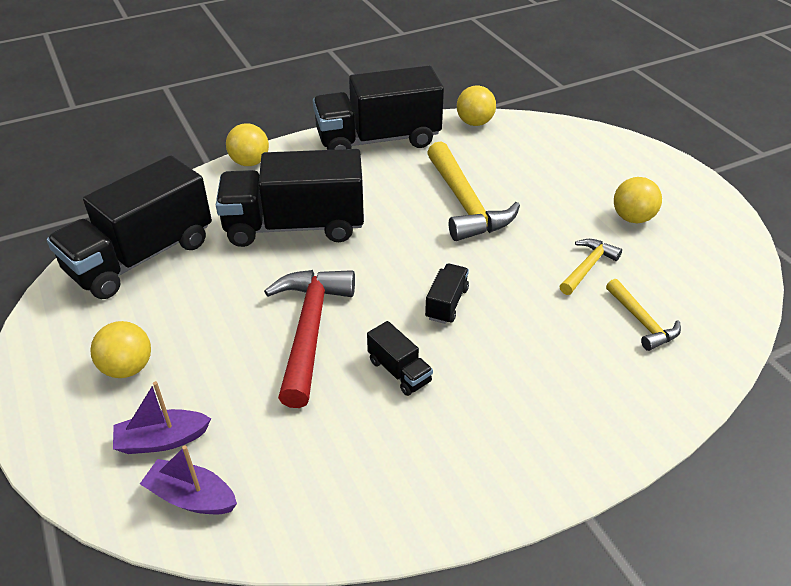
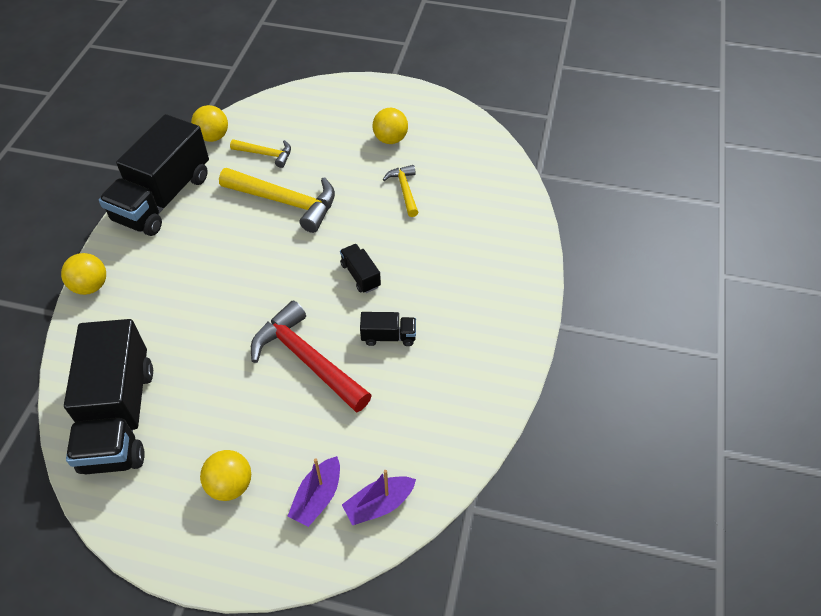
camera: 50 degrees left, 10 degrees up
(295, 226) = (198, 305): black truck -> none
(642, 322) = (468, 202): yellow hammer -> yellow hammer (266, 154)

